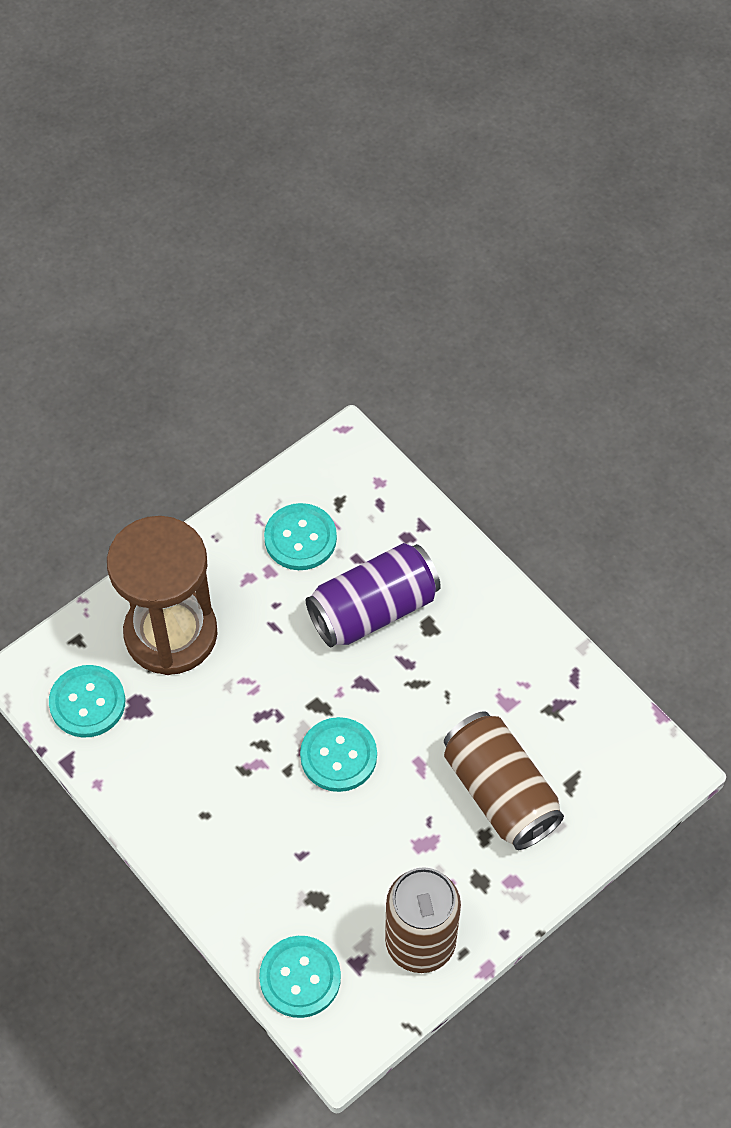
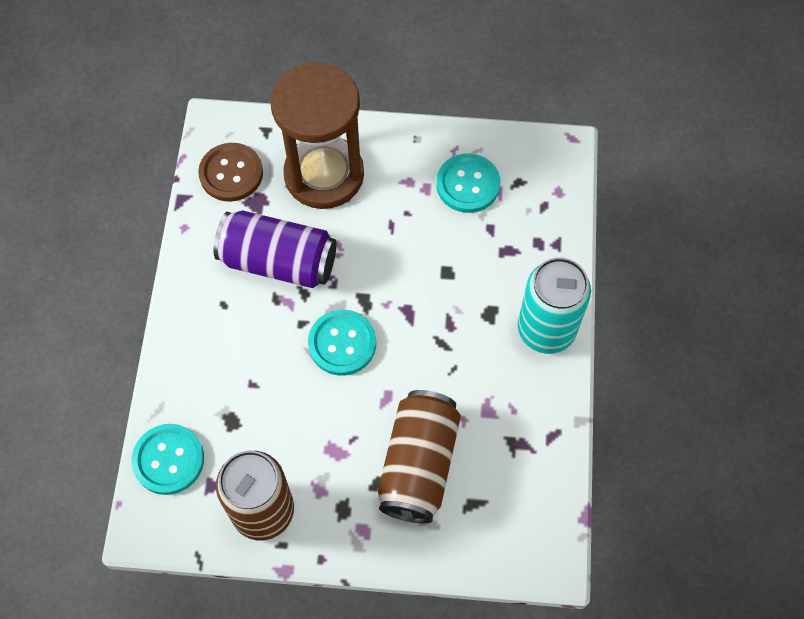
camera: 45 degrees right, 5 degrees up
(87, 702) = (231, 173): turquoise button -> brown button
(373, 609) = (465, 270): purple can -> purple can (278, 261)
(485, 600) = (546, 330): none -> turquoise can

